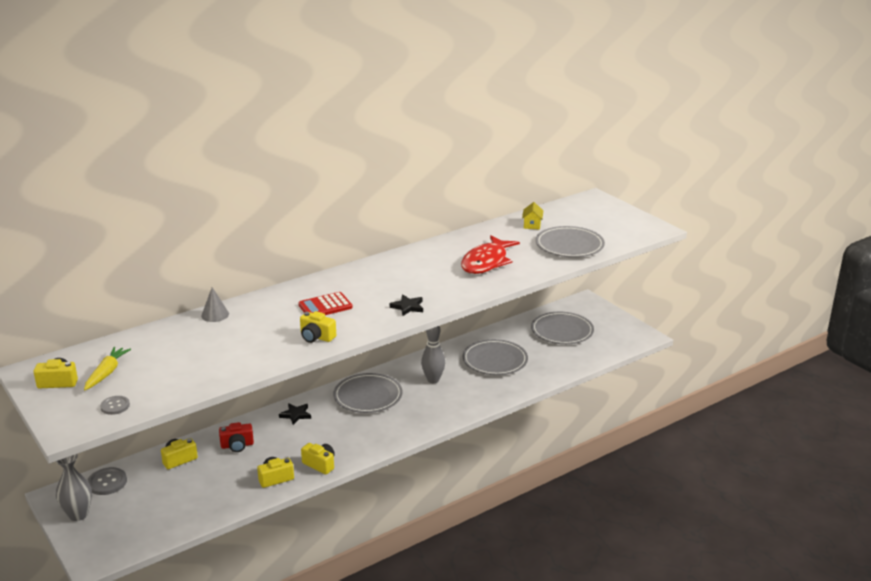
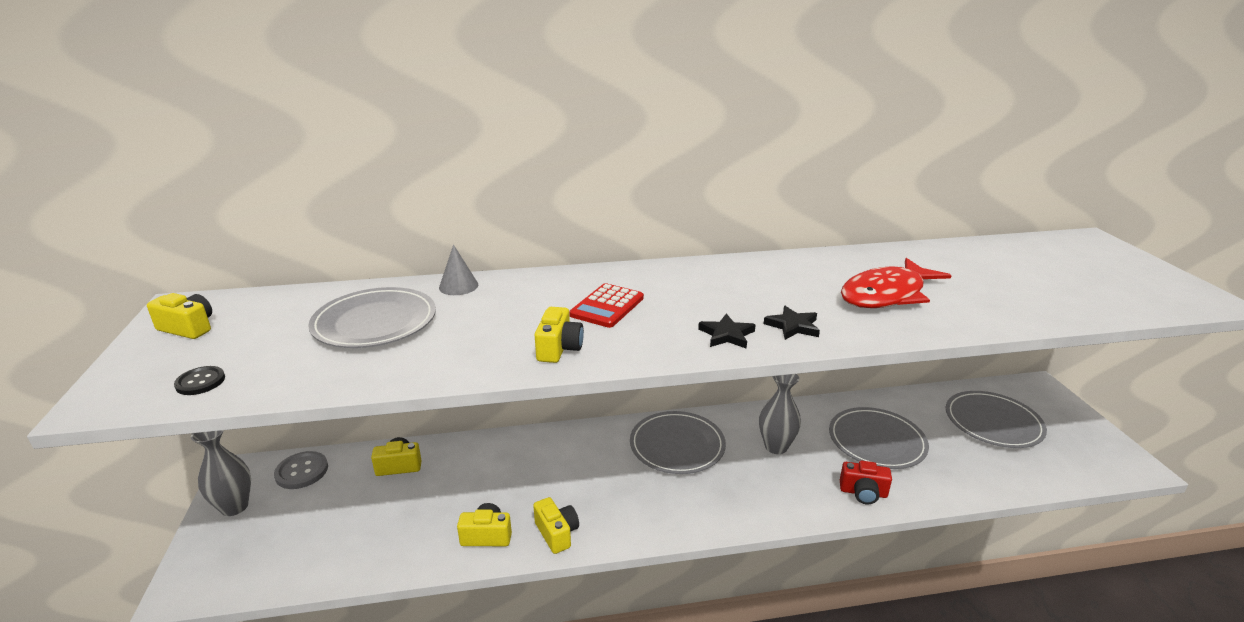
camera: 25 degrees right, 0 degrees up
(107, 373) = (252, 331): yellow carrot -> none
(115, 406) = (200, 382): grey button -> black button
(237, 445) = (476, 468): red camera -> red camera (863, 493)
(296, 415) = (572, 446): black star -> black star (793, 326)
(316, 337) = (559, 348): yellow camera -> yellow camera turned 135 degrees counterclockwise
(325, 306) = (607, 306): red calculator -> red calculator turned 60 degrees counterclockwise
(433, 380) = (776, 447): grey bowling pin -> grey vase
(532, 225) = (979, 257): yellow house -> none
(569, 245) = (1039, 296): grey plate -> grey plate (375, 322)

